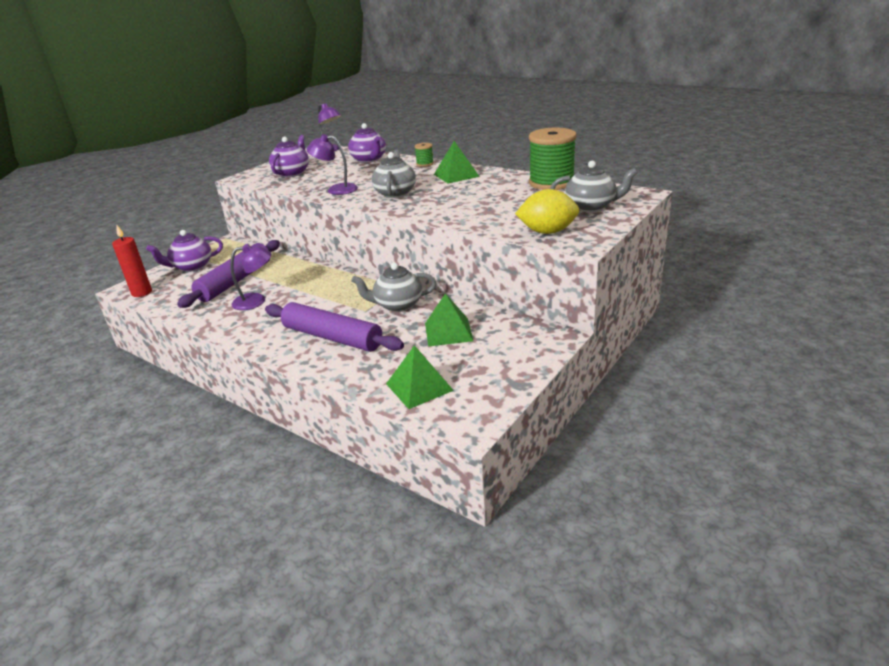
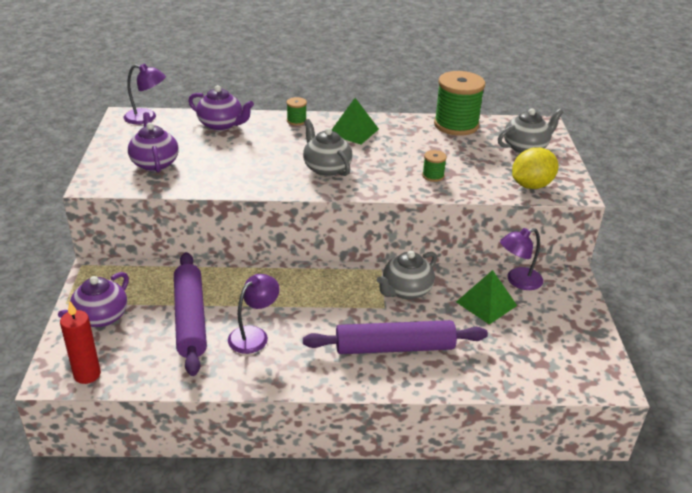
camera: 40 degrees left, 5 degrees up
(336, 189) = (252, 177): purple lamp -> purple lamp (518, 281)
(419, 387) = (533, 366): green pyramid -> none
(469, 211) = (433, 176): none -> green spool

